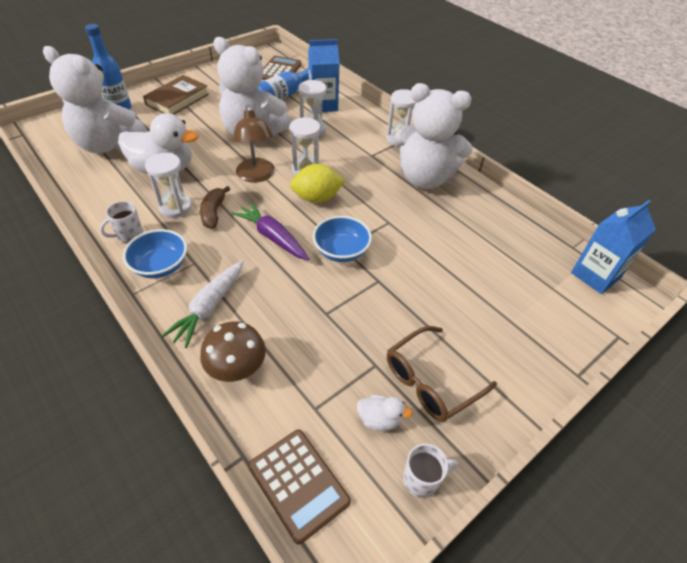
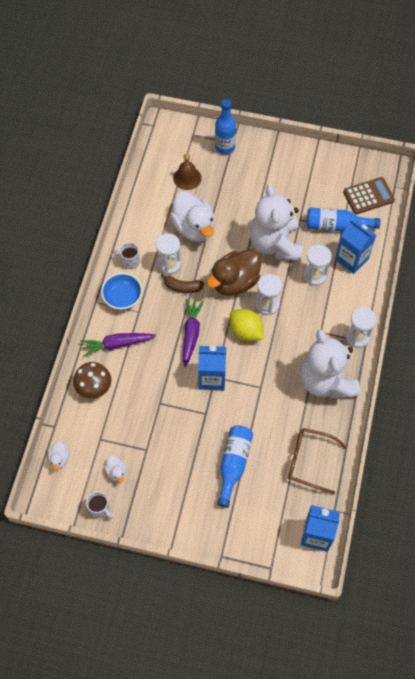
camera: 55 degrees right, 15 degrees up
(109, 145) = (187, 178): white teddy bear -> brown bell
(177, 99) = (267, 168): brown book -> none
(209, 307) = (117, 344): white carrot -> purple carrot
(213, 213) = (182, 287): brown banana -> brown banana turned 135 degrees counterclockwise
(256, 176) = (235, 282): brown lamp -> brown duck
(298, 484) = (59, 458): brown calculator -> white duck
(341, 251) = (212, 378): blue bowl -> blue carton
(430, 381) = (157, 482): brown glasses -> brown glasses (309, 461)
(462, 293) = (233, 464): none -> blue bottle

